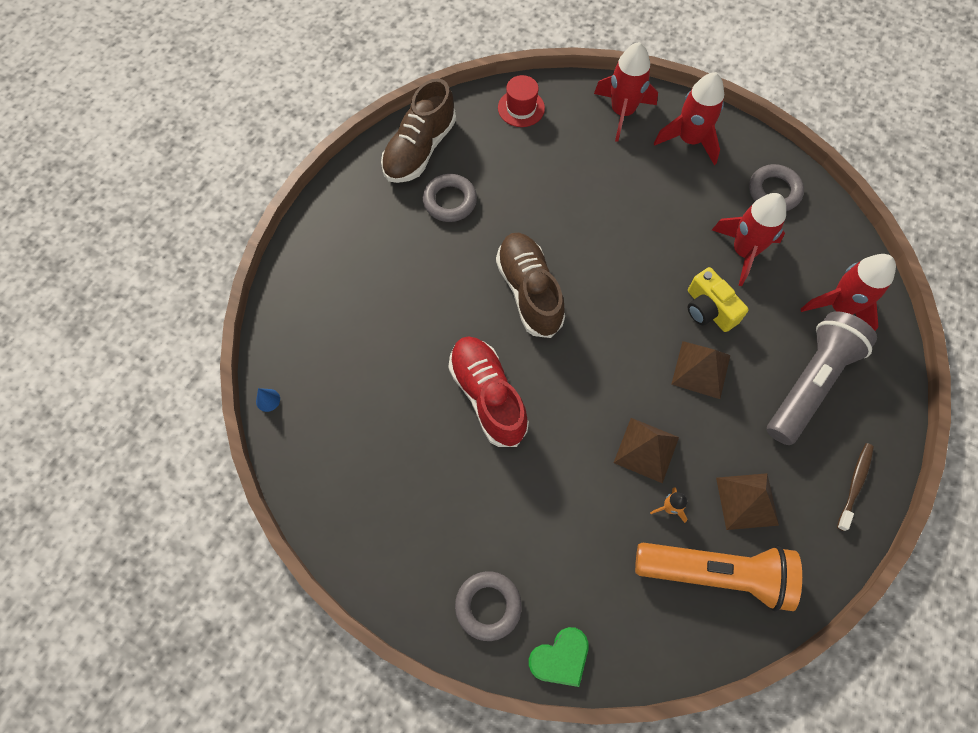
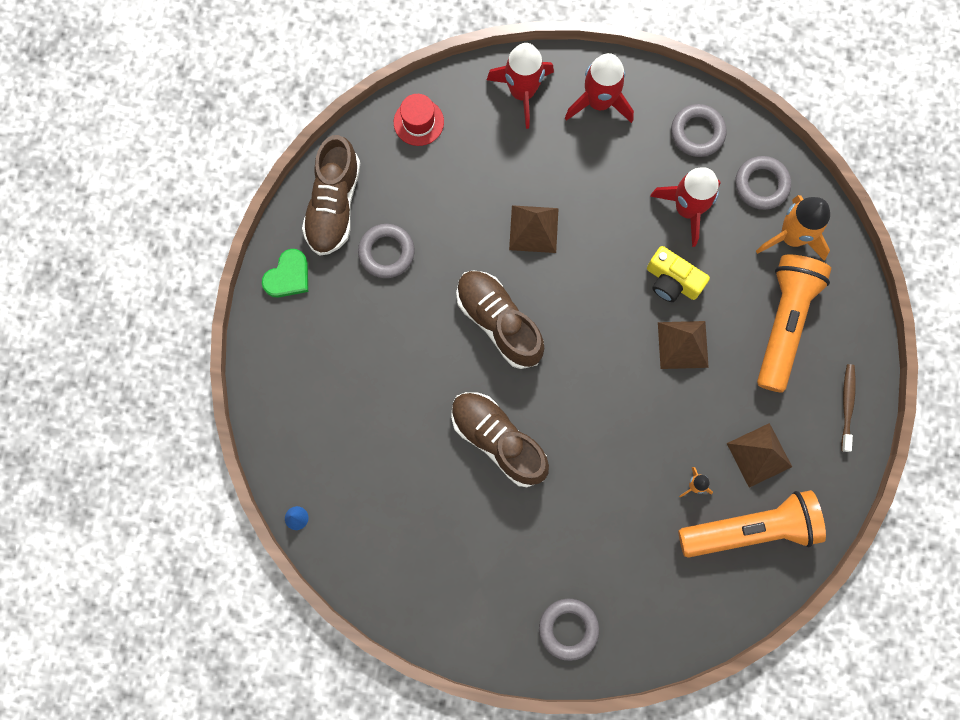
camera: 20 degrees left, 10 degrees up
(487, 396) = (498, 440): red shoe -> brown shoe
(560, 658) = (644, 649): green heart -> green heart (288, 276)
(646, 449) = (658, 439): brown pyramid -> brown pyramid (534, 229)
(810, 383) = (784, 323): grey flashlight -> orange flashlight
(823, 253) = (761, 185): none -> grey ring
(840, 308) = (791, 237): red rocket -> orange rocket

